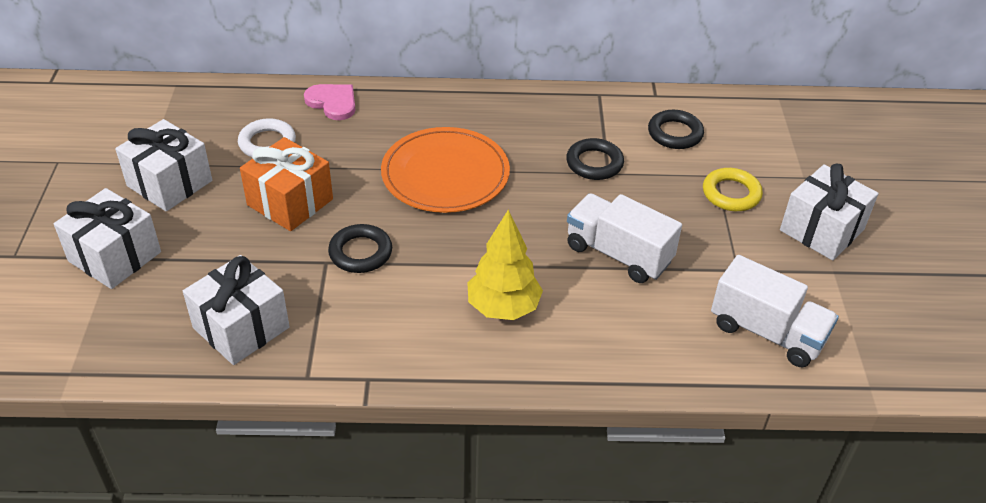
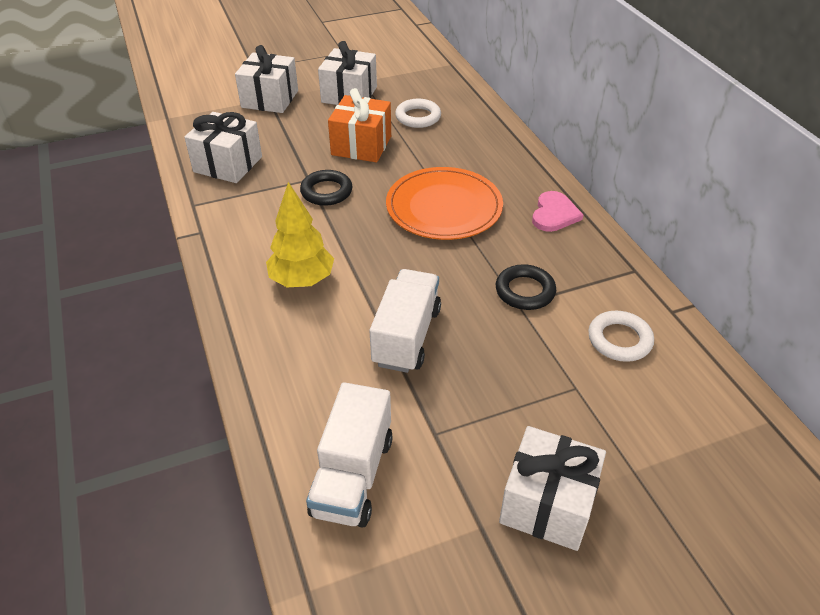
camera: 70 degrees right, 0 degrees up
(333, 102) = (487, 130): pink heart -> pink heart (554, 214)
(675, 133) = (619, 340): black ring -> white ring
(731, 194) = (553, 406): yellow ring -> none

